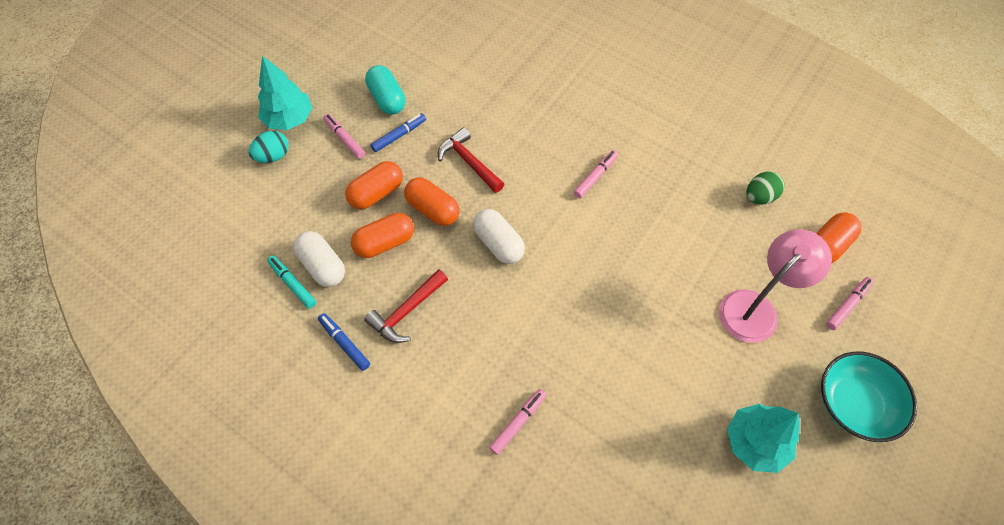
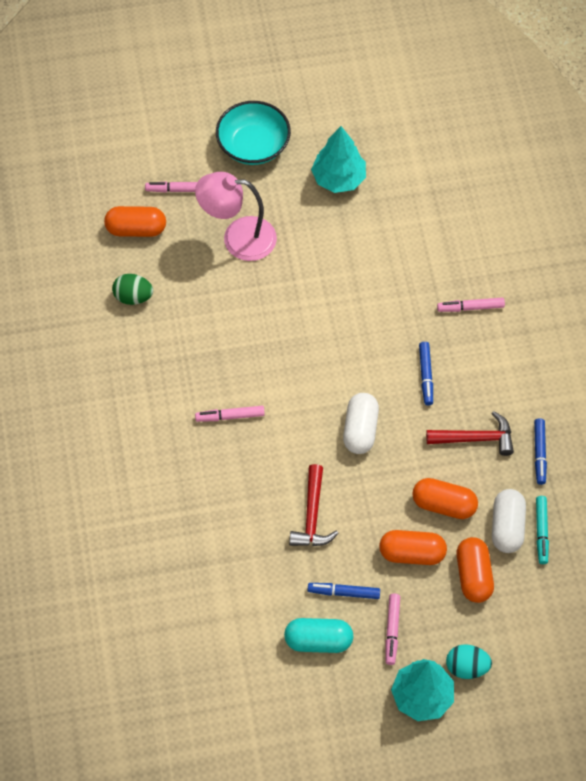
camera: 135 degrees left, 0 degrees up
(387, 99) = (318, 641): turquoise capsule -> turquoise capsule turned 75 degrees clockwise
(433, 209) = (381, 500): orange capsule -> orange capsule (473, 576)
(494, 328) = (426, 375): none -> blue marker

